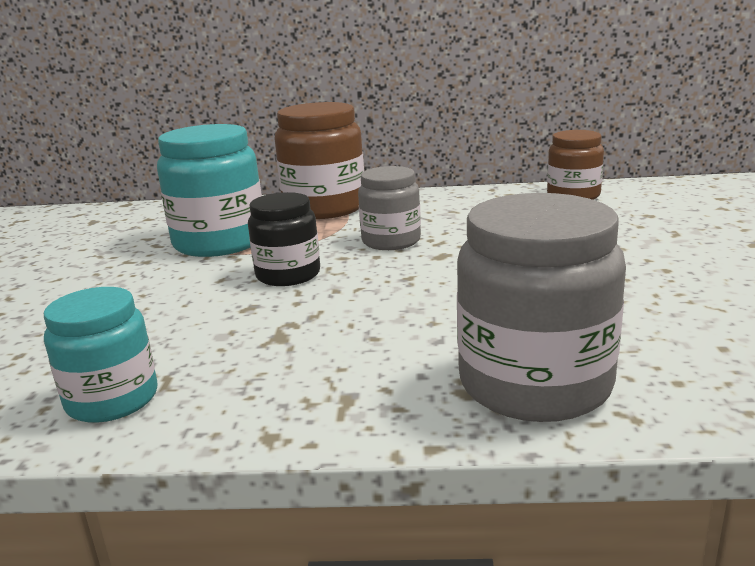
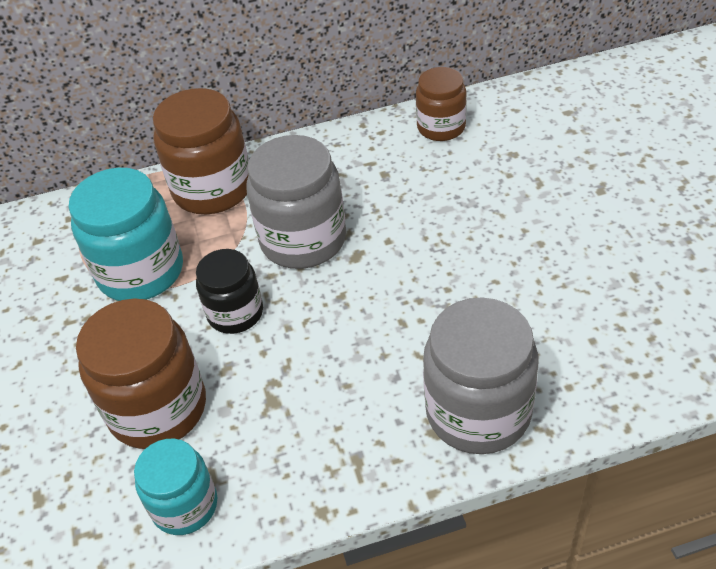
camera: 15 degrees left, 25 degrees up
(154, 323) = (157, 408): none -> brown jar
(391, 241) = (303, 240): grey jar -> grey jar, size x1.62

